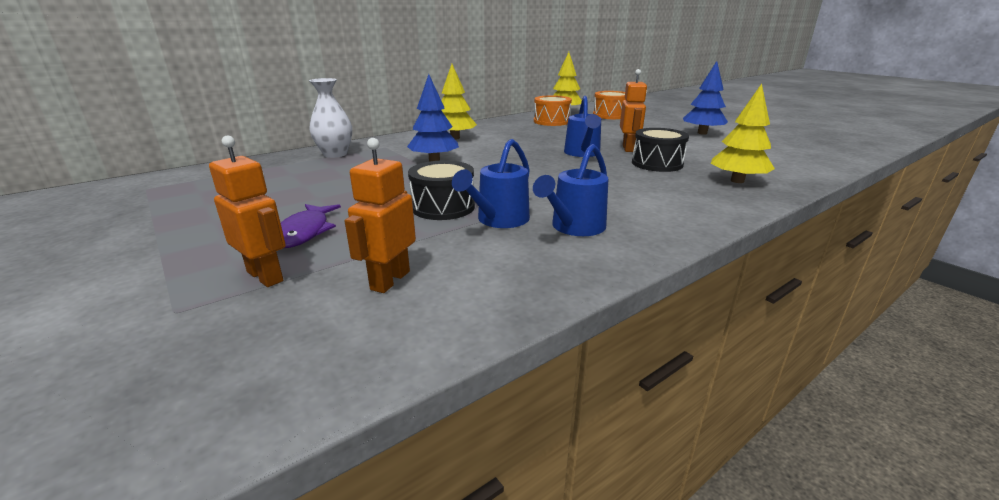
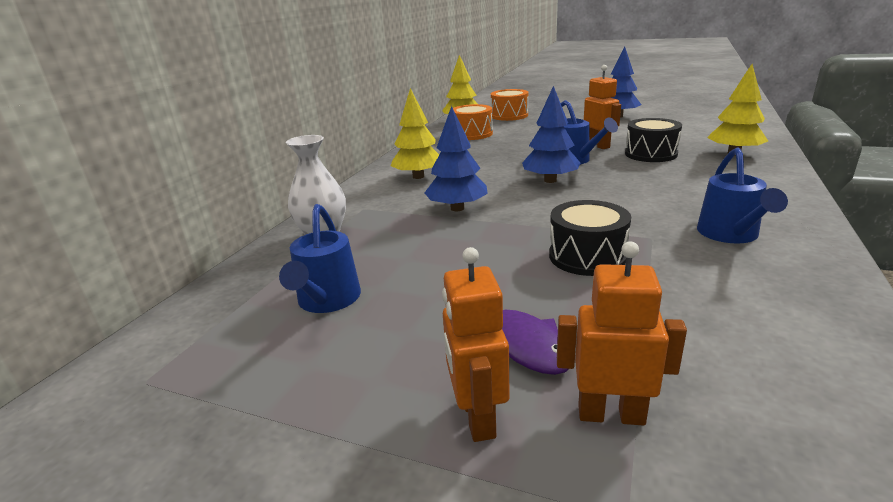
camera: 30 degrees left, 0 degrees up
(390, 280) = (726, 354): orange robot -> orange robot (477, 417)
(498, 220) = (663, 251): blue watering can -> blue watering can (327, 301)
(532, 161) = (550, 180): none -> blue tree

